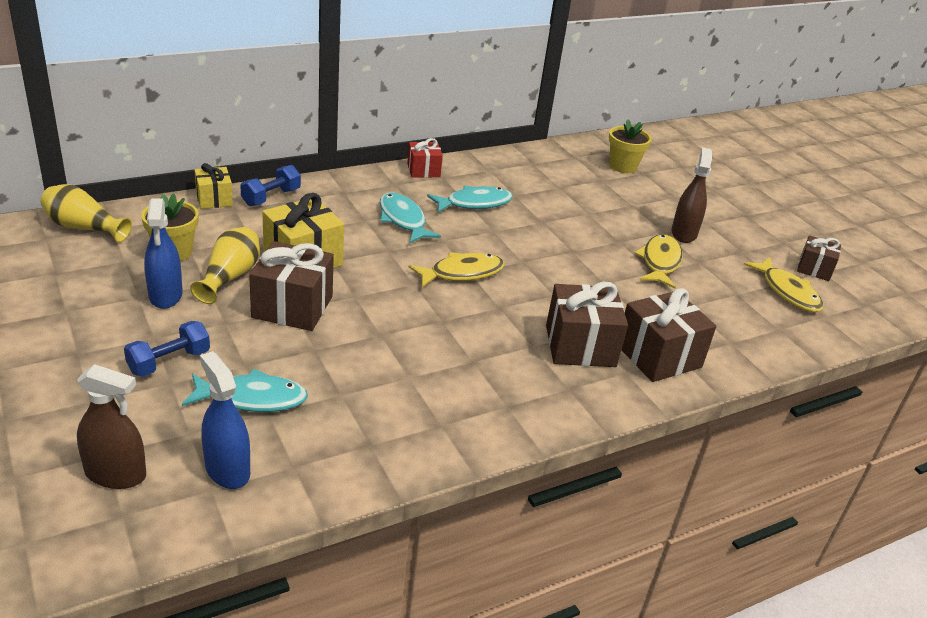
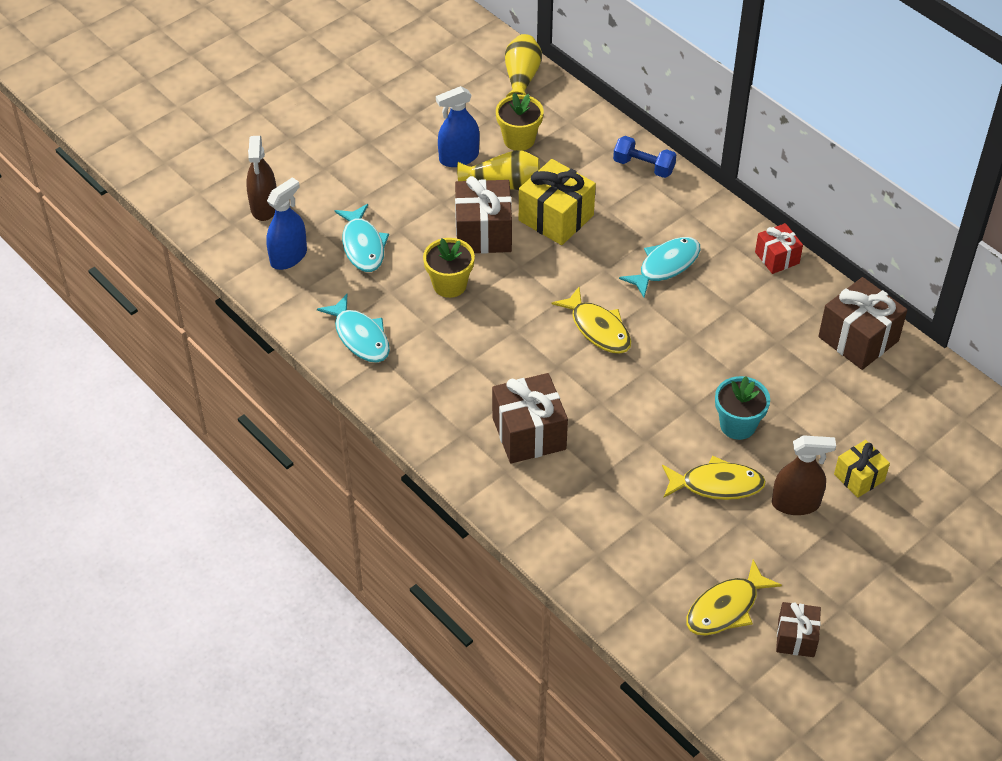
camera: 80 degrees right, 15 degrees up
(169, 362) = (382, 189): blue dumbbell -> none
(214, 199) = (615, 133): yellow gift -> yellow gift (859, 477)
(474, 203) = (735, 312): turquoise fish -> turquoise fish (360, 337)
(598, 236) = (737, 425): none -> turquoise flower pot
(623, 166) = (924, 431): yellow flower pot -> yellow flower pot (449, 285)
(658, 356) = (543, 495): brown gift -> brown gift (858, 339)

